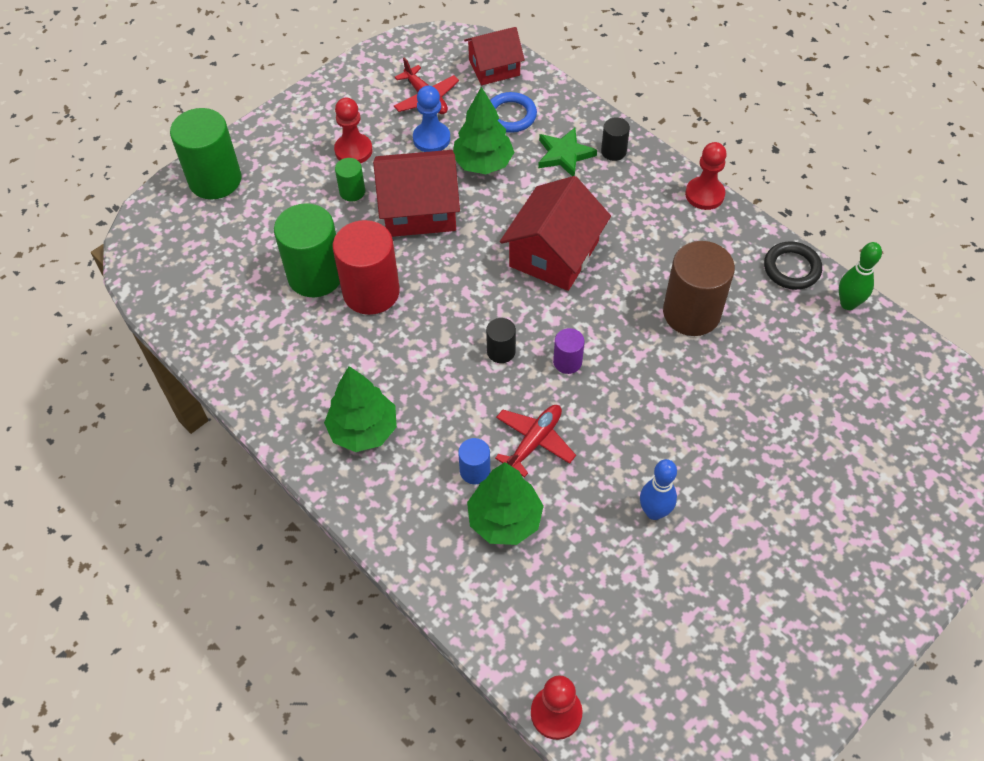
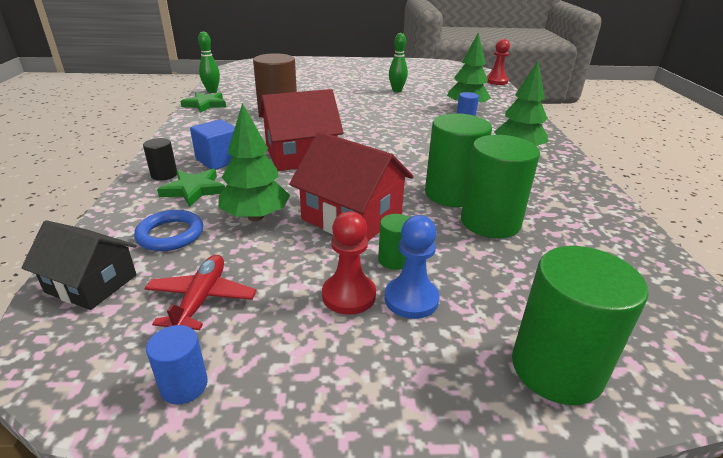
camera: 140 degrees left, 25 degrees down
(371, 292) = (451, 194): red cylinder -> green cylinder
(375, 67) = (184, 385): none -> blue cylinder
(431, 139) = (262, 258): blue pawn -> blue pawn (411, 299)
(494, 68) = (91, 283): red house -> black house
(501, 351) = (397, 141): black cylinder -> none
(534, 441) = (422, 116): red plane -> none
(567, 362) = (367, 125): purple cylinder -> none
(606, 196) = (219, 160): none -> blue cube
(654, 512) = (397, 90): blue bowling pin -> green bowling pin
(704, 194) = (172, 136): red pawn -> none
(791, 268) = (205, 104): black ring -> green star

